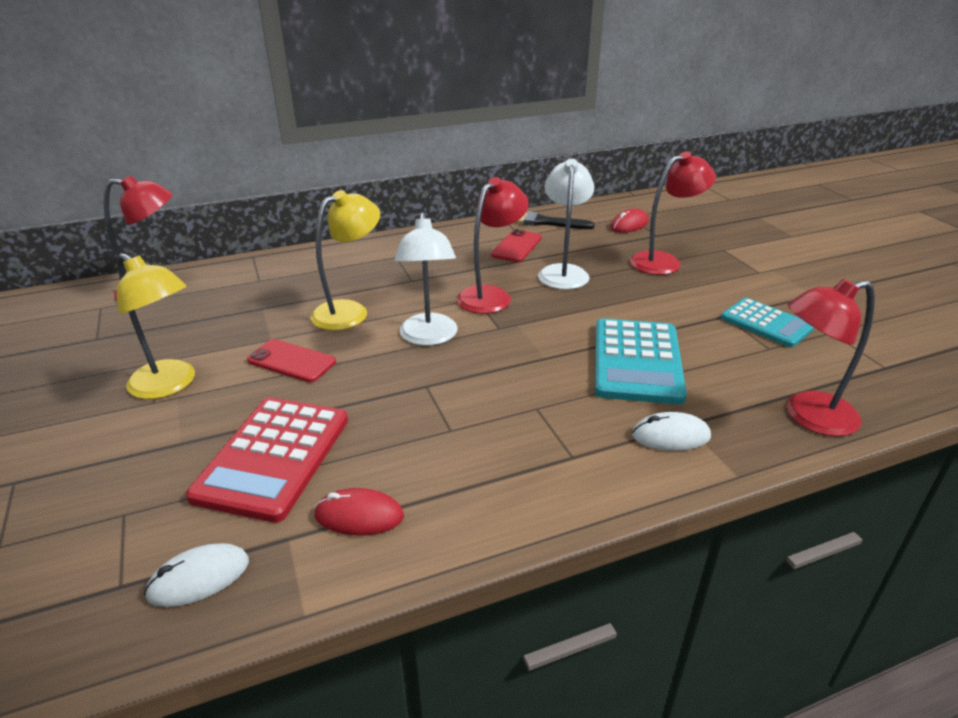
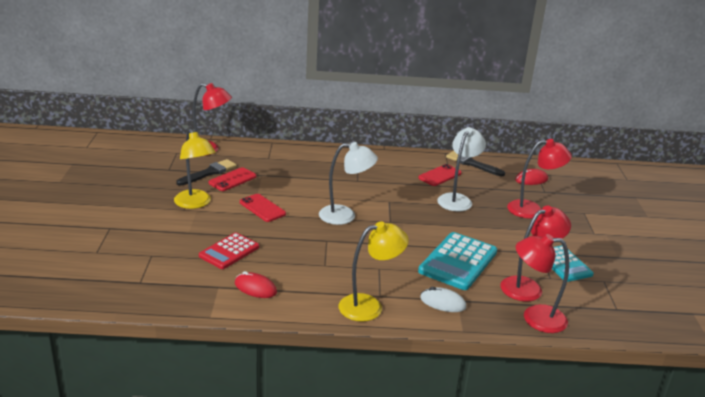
camera: 20 degrees right, 5 degrees down
(171, 326) = (209, 173): none -> black brush
(199, 578) = (173, 289): white mouse -> none
(217, 327) = (232, 180): none -> red phone
(274, 457) = (229, 251): red calculator -> red calculator, size x0.65
(350, 311) = (309, 189): yellow lamp -> yellow lamp (369, 306)
(429, 337) = (345, 216): white lamp -> white lamp turned 105 degrees counterclockwise
(491, 295) = (399, 202): red lamp -> red lamp (528, 286)

